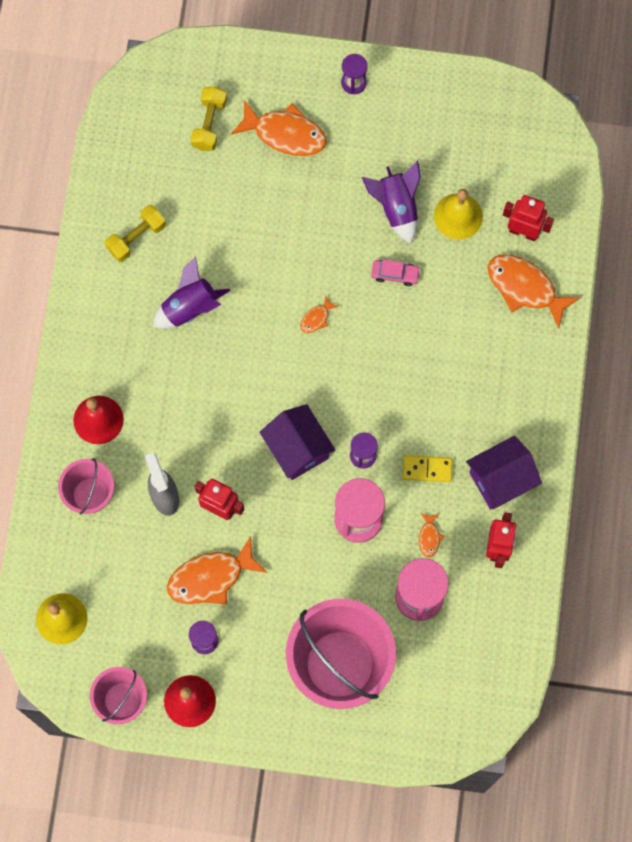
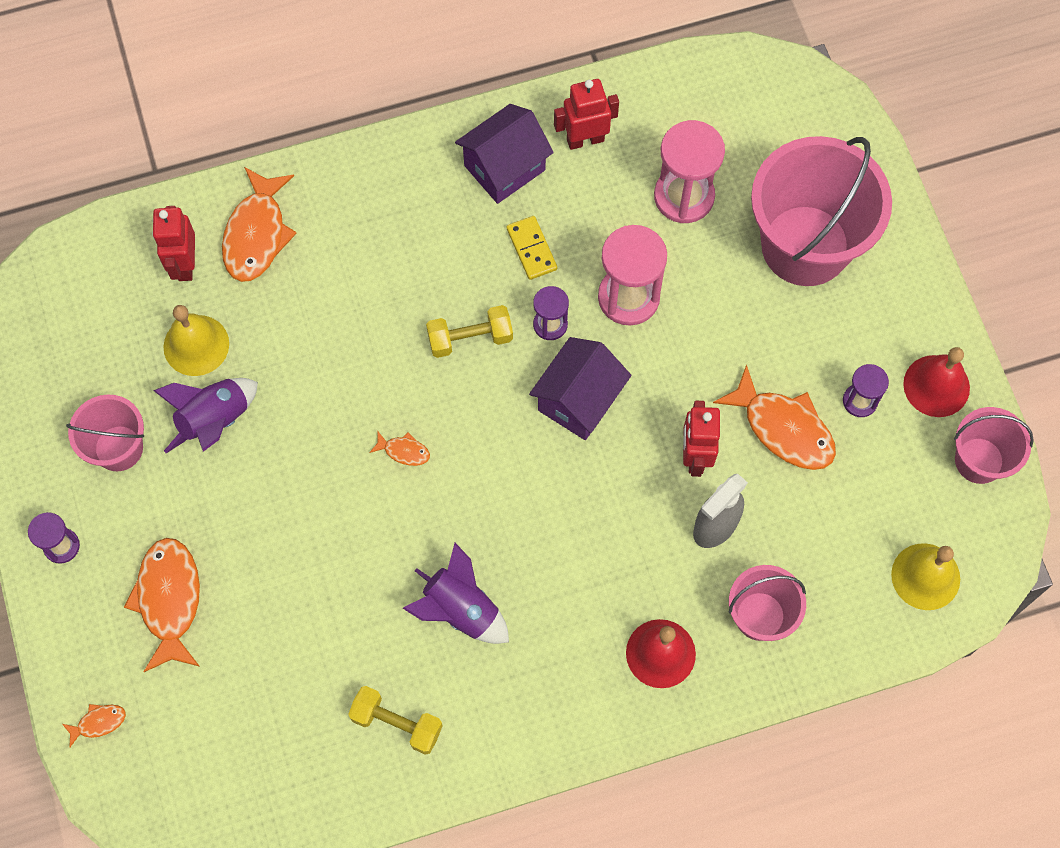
camera: 115 degrees left, 5 degrees down
(209, 124) = (195, 704): yellow dumbbell -> yellow dumbbell (470, 338)
(395, 274) = (304, 385): pink car -> none
(405, 140) = (118, 448): none -> pink bucket
(429, 537) = (610, 214): orange fish -> orange fish (98, 723)
(500, 479) = (504, 168): purple house -> purple house turned 75 degrees counterclockwise

